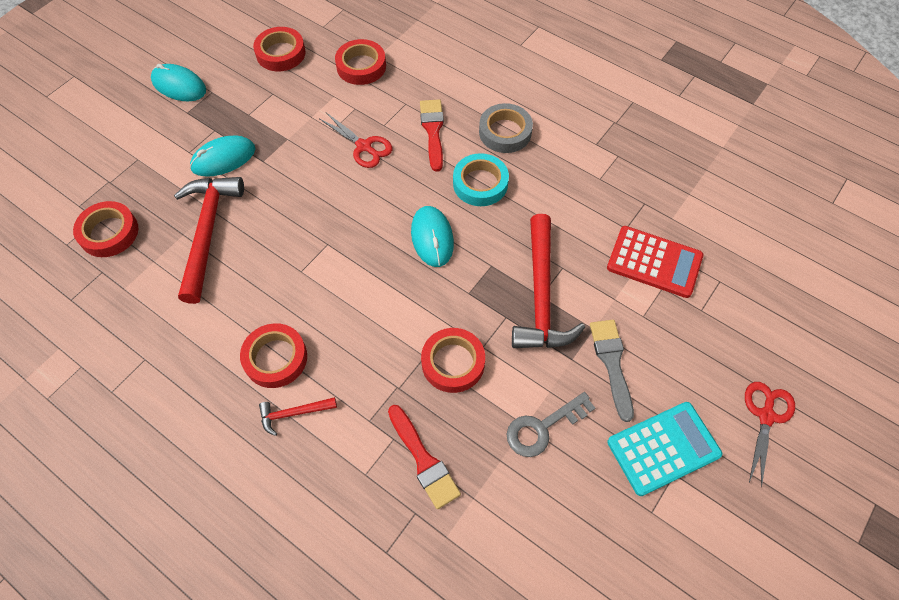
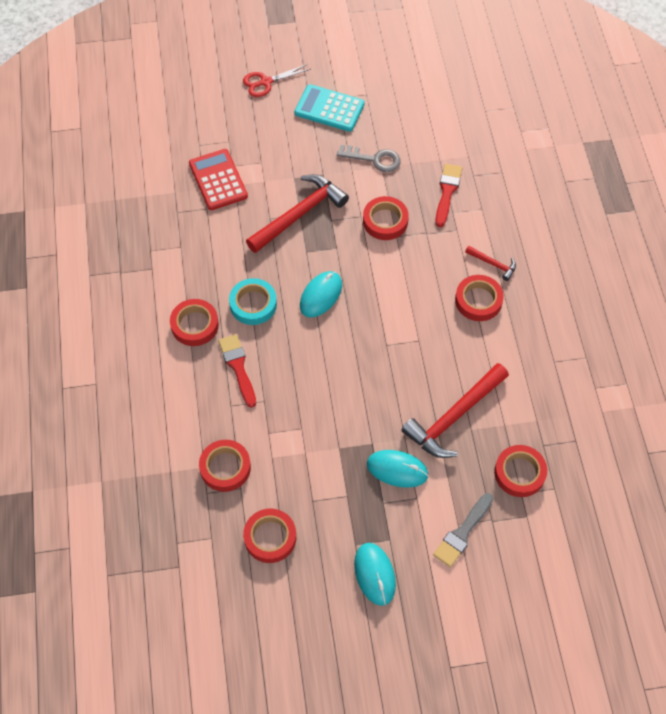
camera: 135 degrees left, 0 degrees up
(364, 146) = (295, 395): red scissors -> none
(433, 131) = (238, 367): red brush -> red brush turned 120 degrees clockwise
(505, 132) = (194, 325): grey tape -> red tape
(611, 363) = (306, 157): grey brush -> grey brush (462, 533)

